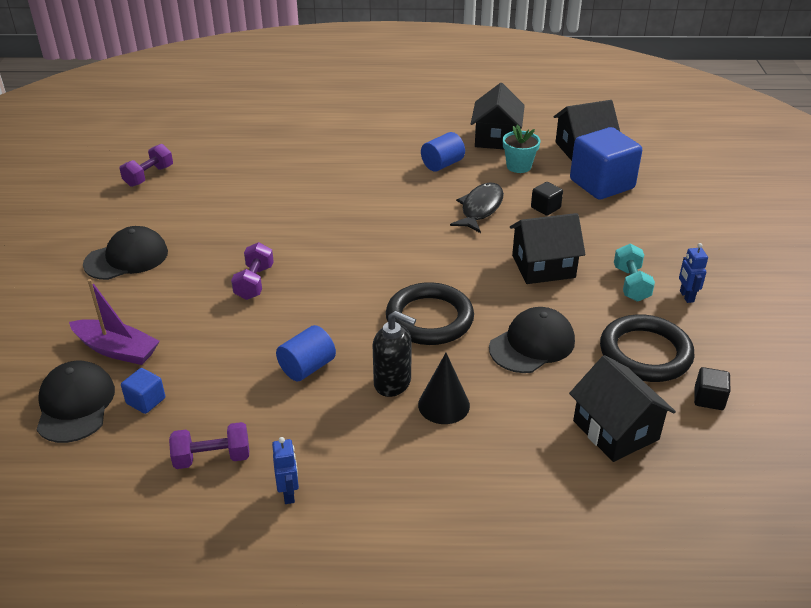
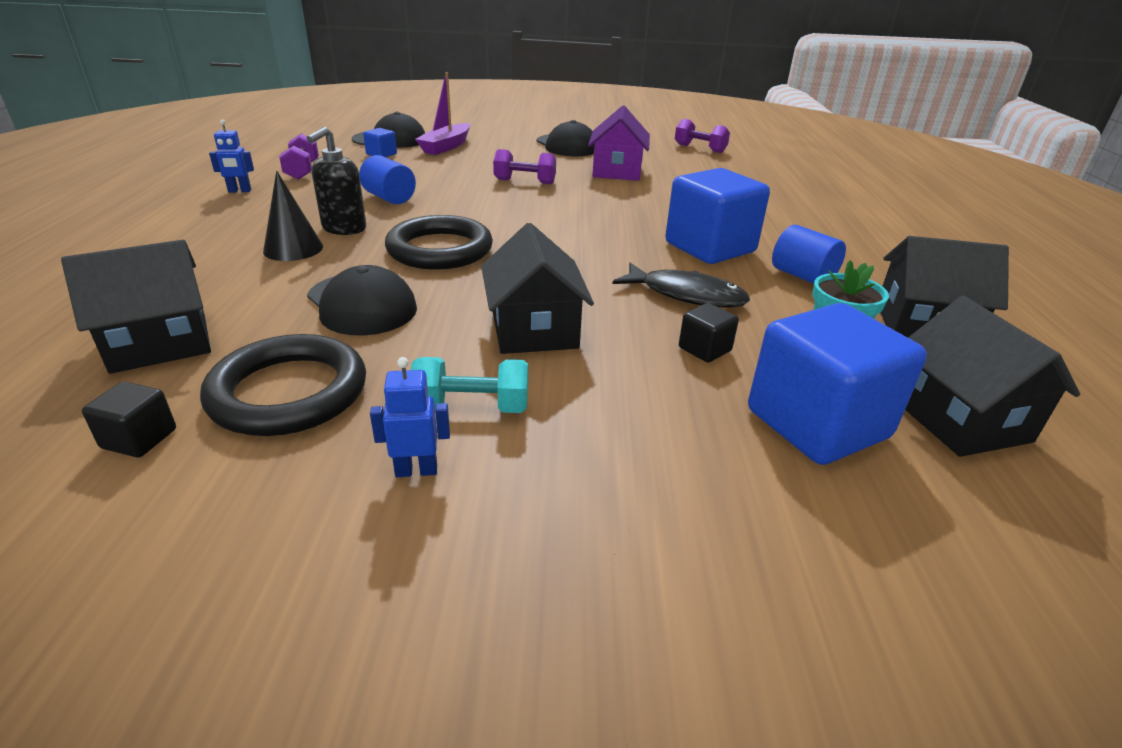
camera: 90 degrees right, 5 degrees down
(222, 227) = (617, 171): none -> purple house
(402, 193) = (710, 248): none -> blue cube

